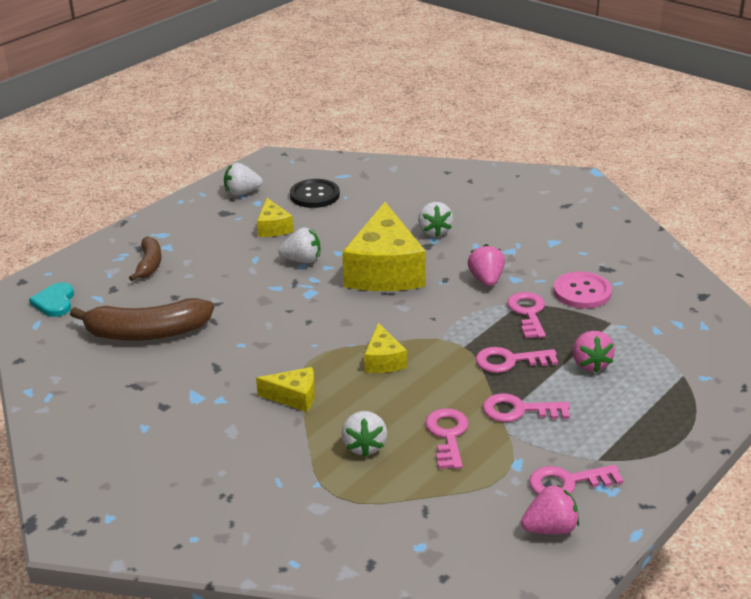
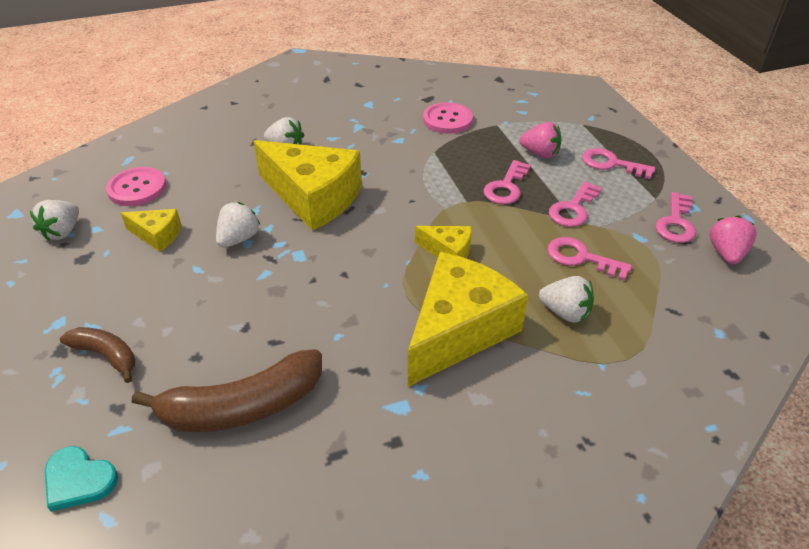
camera: 60 degrees left, 10 degrees up
(147, 333) = (243, 407): brown banana -> brown banana turned 45 degrees clockwise
(294, 397) = (458, 330): yellow cheese -> yellow cheese, size x2.11
(314, 195) = (137, 188): black button -> pink button
(486, 280) = (386, 153): pink strawberry -> none
(528, 313) = (450, 153): pink key -> pink key (611, 164)

